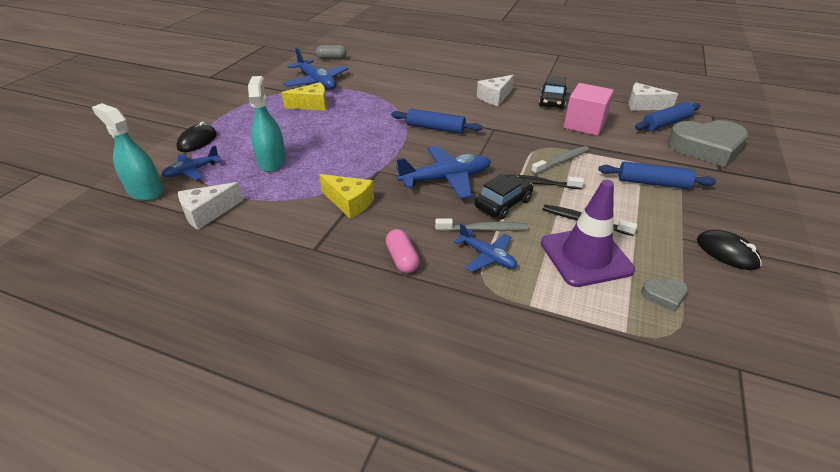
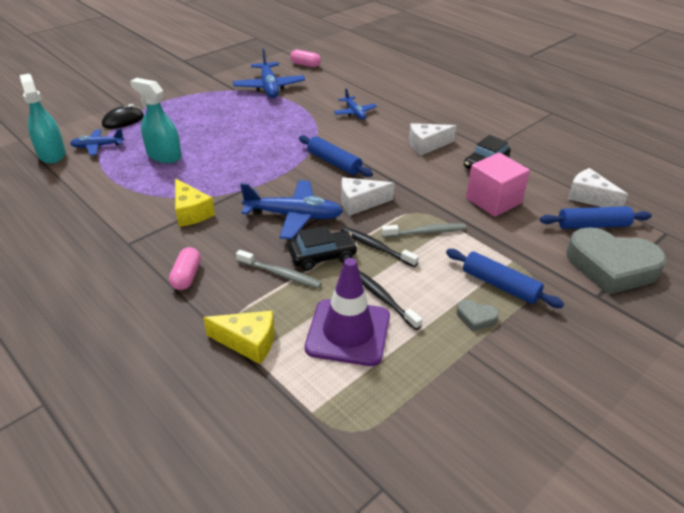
camera: 25 degrees right, 0 degrees up
(207, 213) = (78, 187): white cheese -> white cheese (360, 203)
(272, 161) = (164, 155): turquoise spray bottle -> turquoise spray bottle turned 75 degrees counterclockwise
(312, 105) = (244, 109): yellow cheese -> yellow cheese (248, 342)
(331, 58) = (305, 65): grey capsule -> pink capsule
(487, 256) = (259, 299): blue plane -> blue plane (354, 113)
(664, 295) = (384, 396): grey heart -> grey heart (476, 318)
(727, 252) = (499, 382): black mouse -> none

